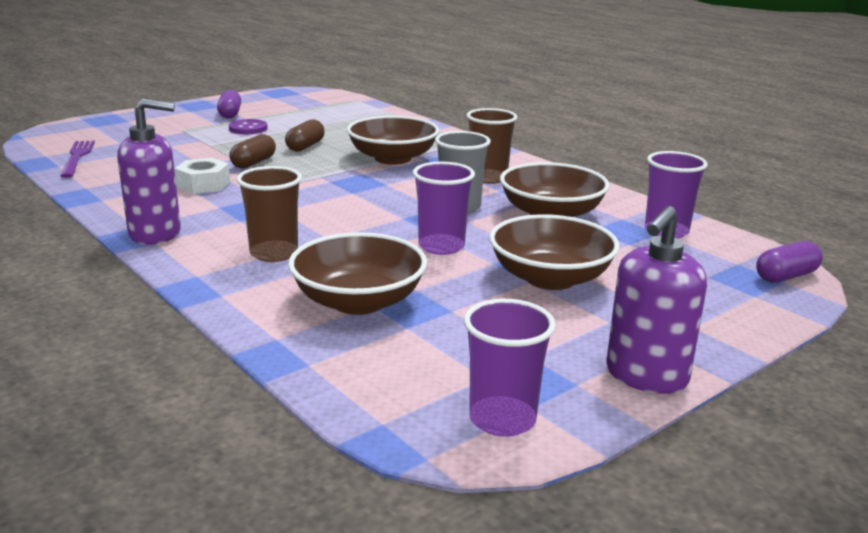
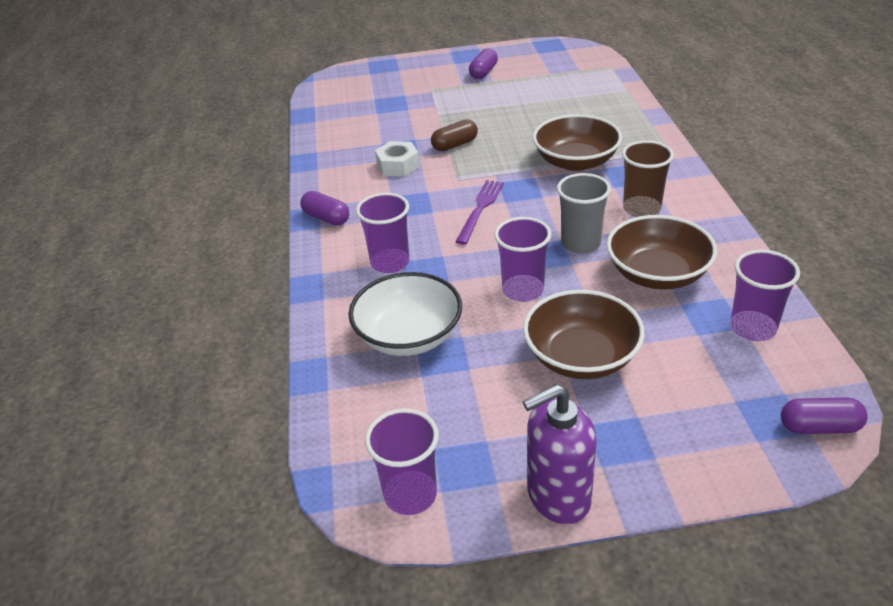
camera: 35 degrees right, 15 degrees up
(77, 157) = (333, 113): purple fork -> purple fork (480, 209)
(156, 234) = (326, 218): purple soap dispenser -> purple capsule
(248, 128) = (483, 96): purple button -> none
(274, 253) = (390, 262): brown cup -> purple cup
(305, 146) = (513, 130): brown capsule -> none
(358, 301) = (409, 336): brown bowl -> white bowl

